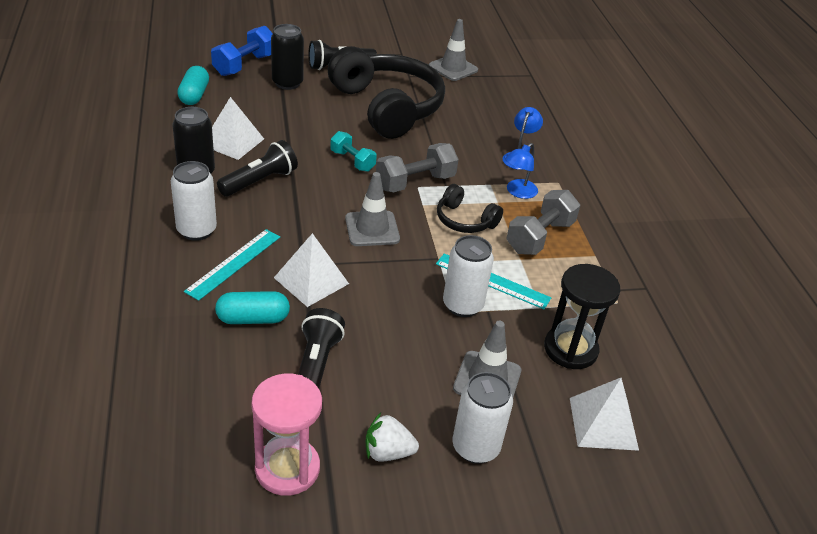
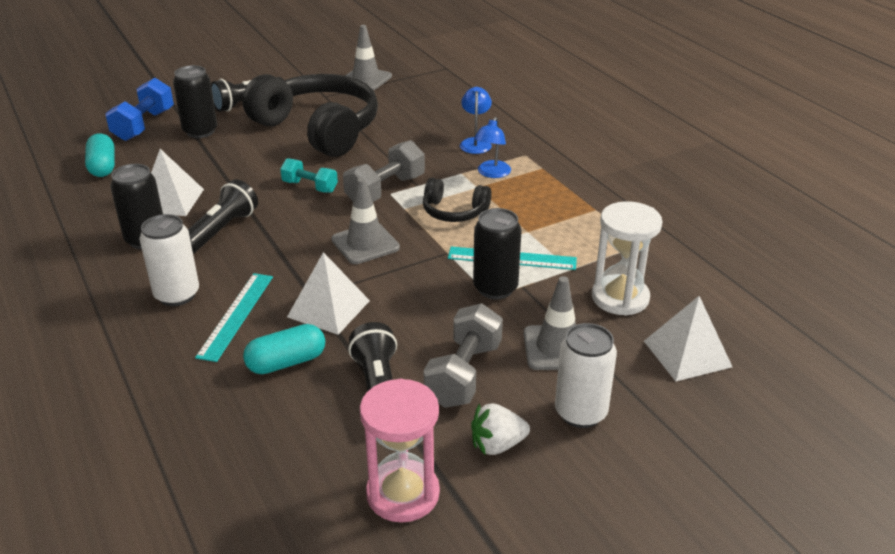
camera: 15 degrees left, 5 degrees down
(462, 305) = (495, 288): white can -> black can
(540, 237) = (535, 207): grey dumbbell -> grey dumbbell (464, 374)
(570, 349) = (620, 298): black hourglass -> white hourglass

